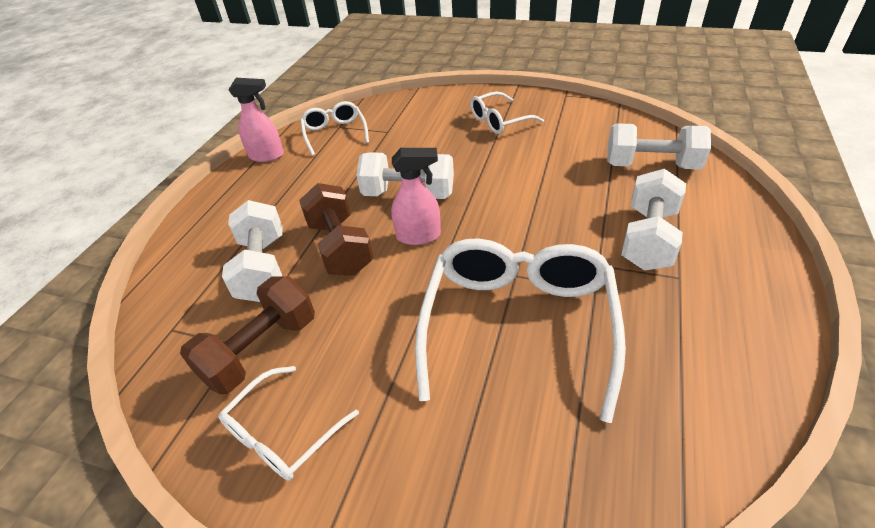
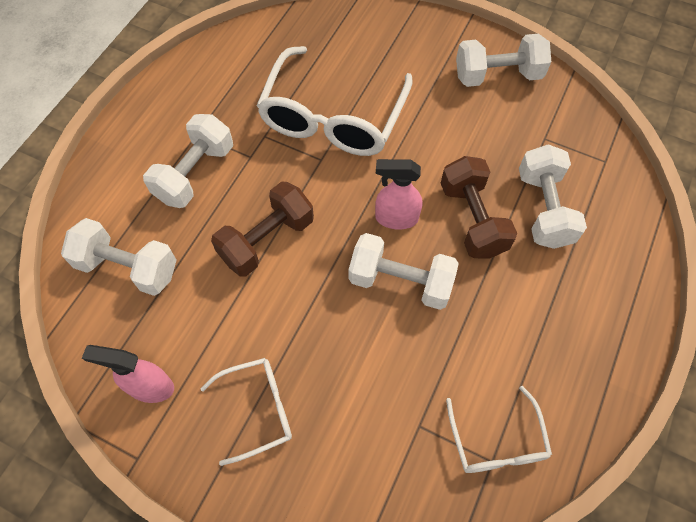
camera: 175 degrees left, 20 degrees up
(261, 350) = (525, 131): brown dumbbell -> brown dumbbell (267, 240)
(267, 156) = (588, 406): pink spray bottle -> pink spray bottle (150, 387)
(283, 433) = (497, 75): white glasses -> white dumbbell

